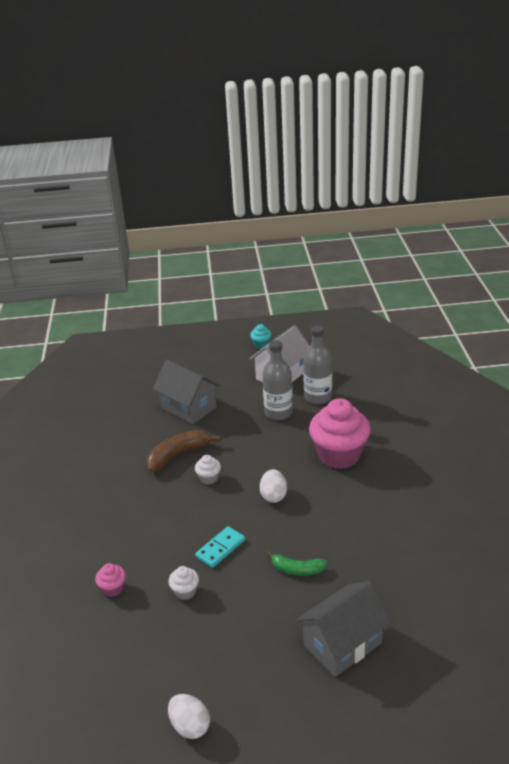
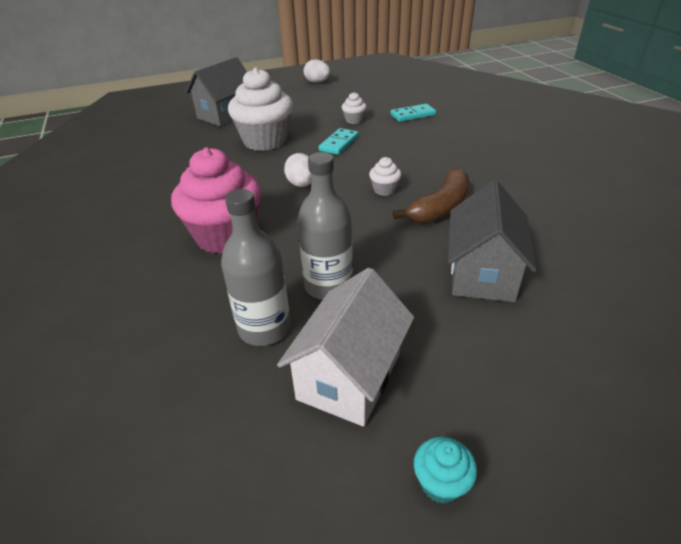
camera: 165 degrees right, 5 degrees up
(113, 588) = (413, 115): pink cupcake -> turquoise domino
(188, 408) = (482, 273): grey house -> grey house turned 75 degrees clockwise
(297, 569) = (265, 141): green banana -> white cupcake

